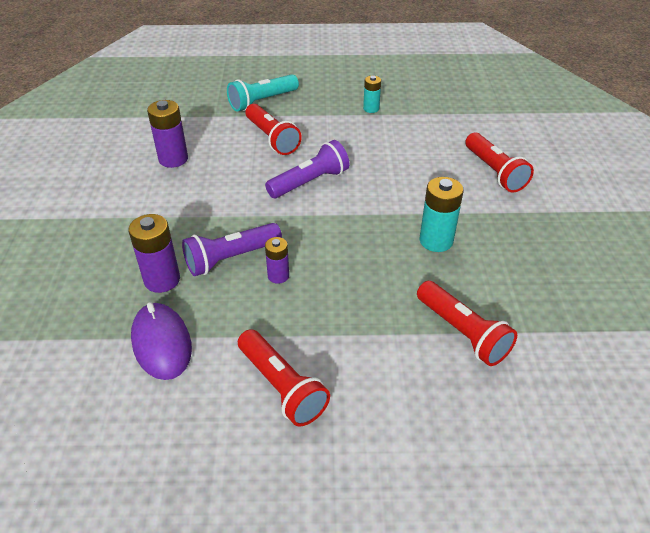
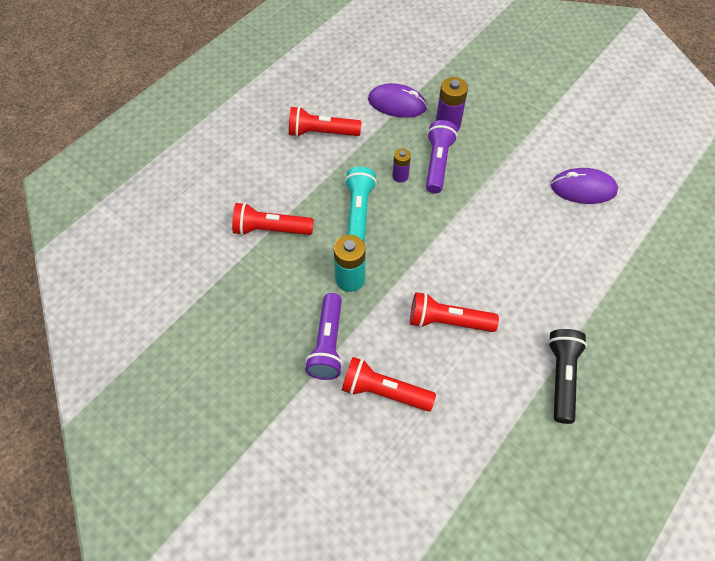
camera: 130 degrees right, 15 degrees up
(173, 159) = (583, 189): purple battery -> purple mouse
(262, 101) = (640, 297): turquoise flashlight -> turquoise flashlight (359, 211)
(272, 138) = (566, 266): red flashlight -> red flashlight (447, 321)
(310, 182) = (482, 252): purple flashlight -> purple flashlight (327, 344)
(371, 109) = (561, 377): turquoise battery -> black flashlight

